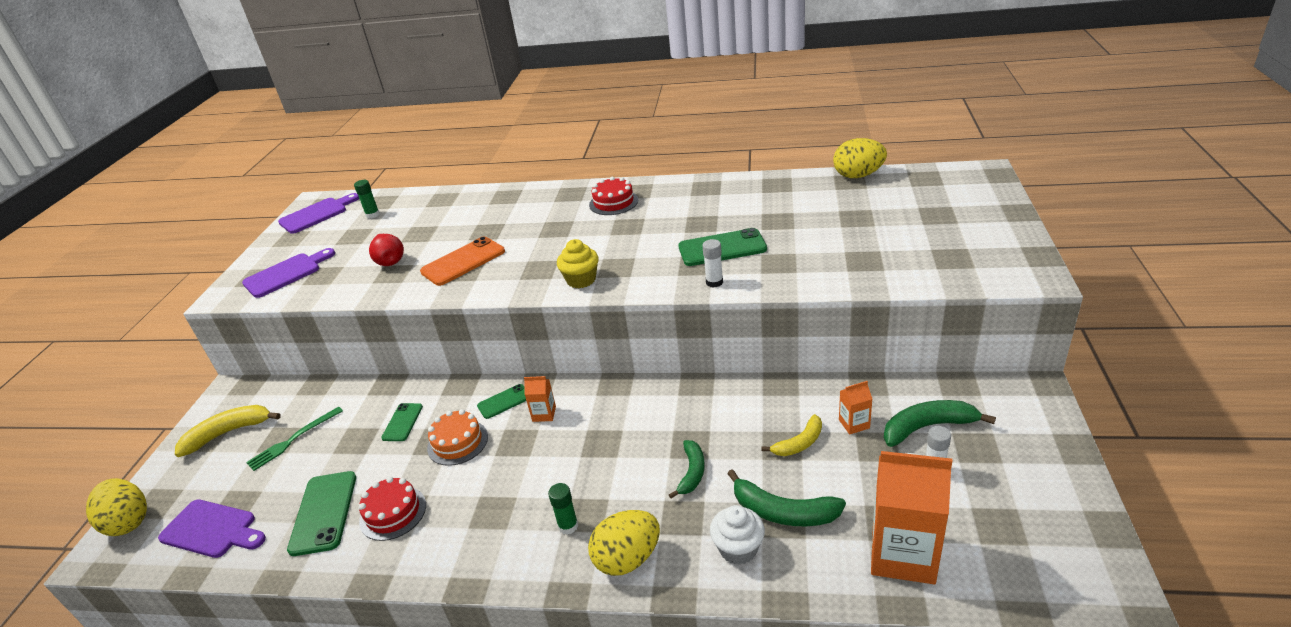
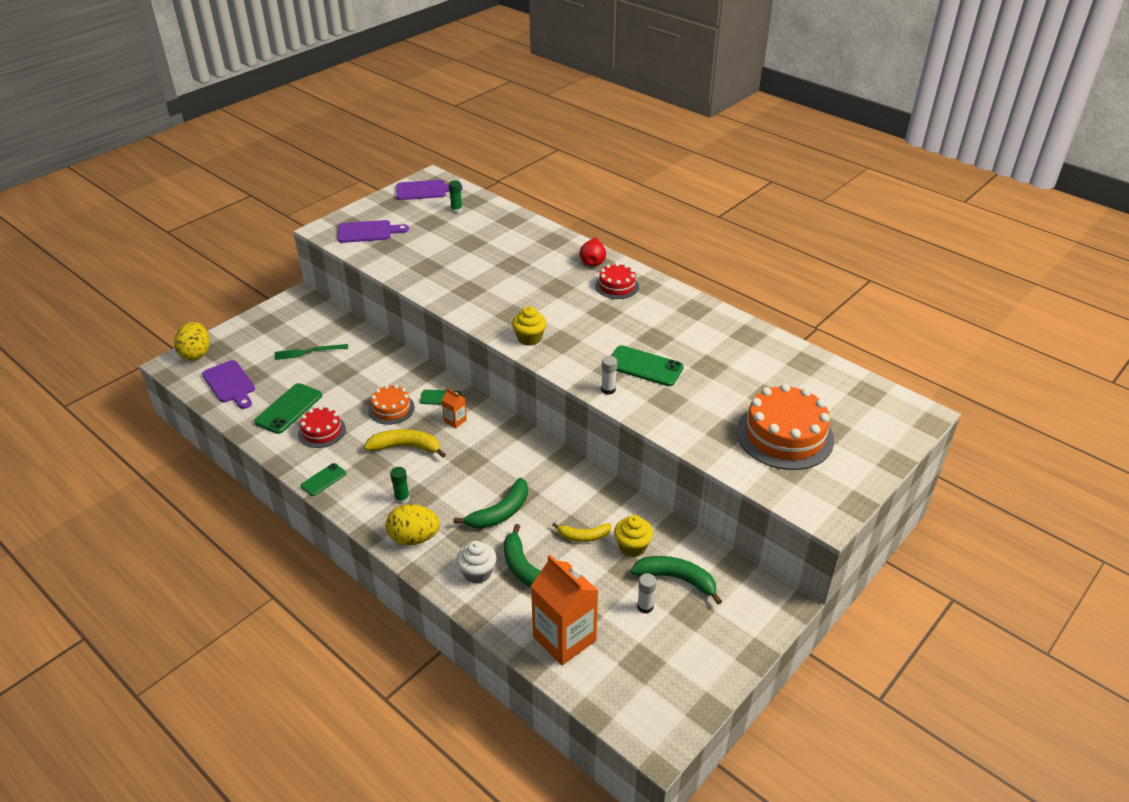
camera: 30 degrees right, 5 degrees up
(228, 433) = (279, 326): yellow banana -> yellow banana (406, 447)
(389, 261) = (433, 255): red pear -> red pear (593, 261)
(402, 422) = (373, 376): green phone -> green phone (323, 480)
(463, 261) = (474, 282): orange phone -> none
(692, 472) = (500, 512): green banana -> green banana, size x1.52
(854, 424) = (632, 546): orange carton -> yellow cupcake
(858, 175) = (818, 361): yellow egg -> none
(912, 237) = (784, 435): none -> orange cake

